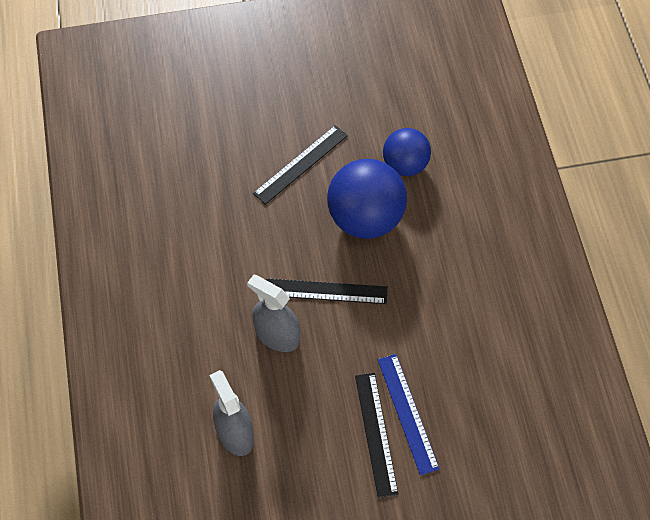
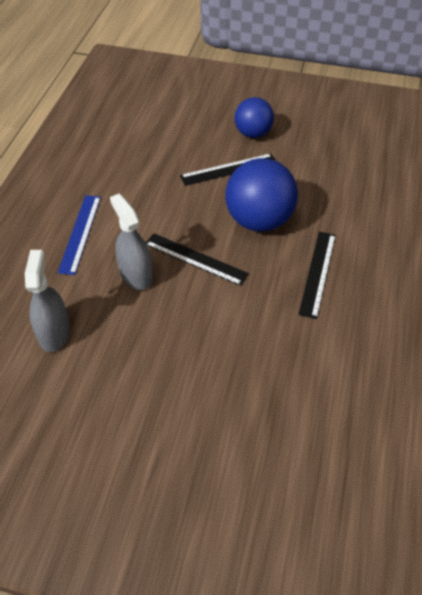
camera: 25 degrees right, 10 degrees down
(376, 433) = (171, 381): black ruler -> black ruler (317, 273)
(405, 165) = (313, 196): blue ball -> blue ball (253, 133)
(407, 413) = (209, 376): blue ruler -> blue ruler (80, 233)

